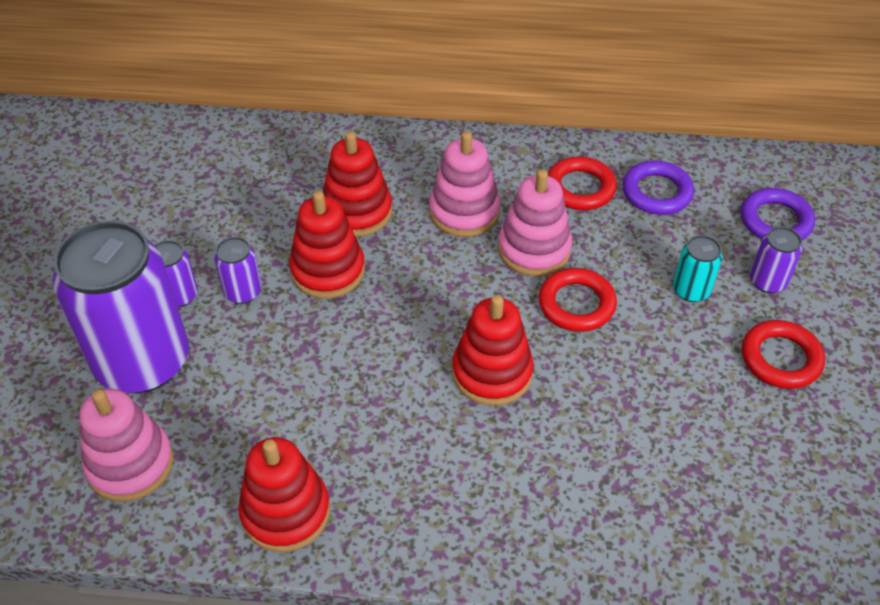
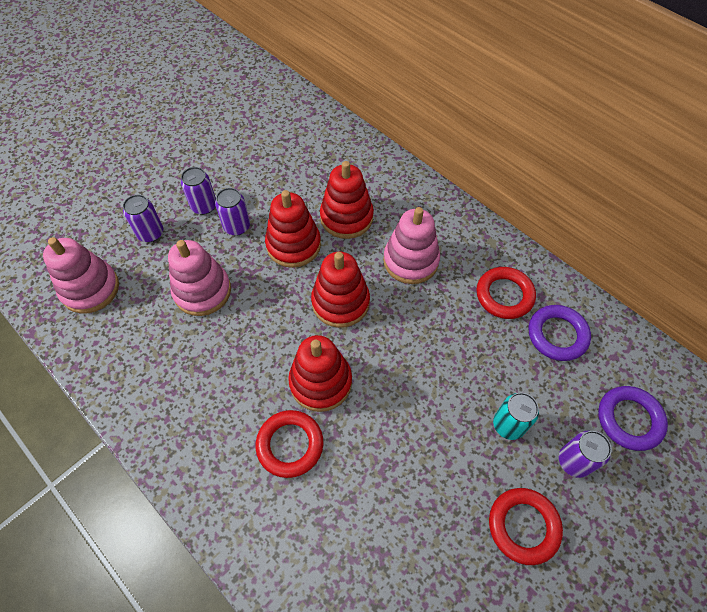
camera: 40 degrees right, 10 degrees up
(142, 361) = (150, 233): purple can -> purple can, size x0.42
(285, 512) = (131, 378): red stacking toy -> red stacking toy (340, 302)
(534, 249) = (429, 317): pink stacking toy -> pink stacking toy (202, 291)
(576, 304) = (419, 376): red ring -> red ring (290, 445)

